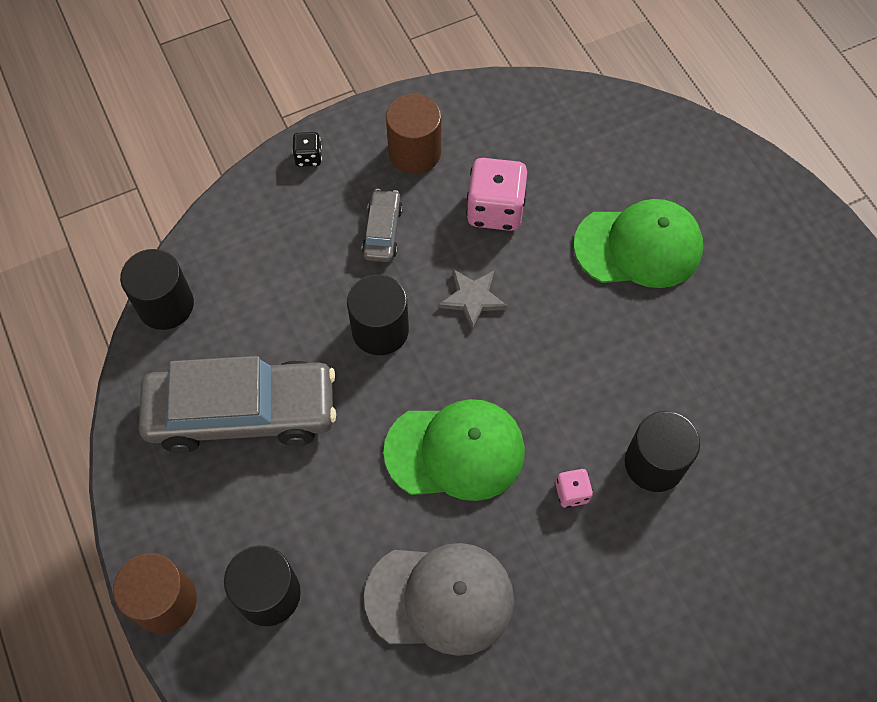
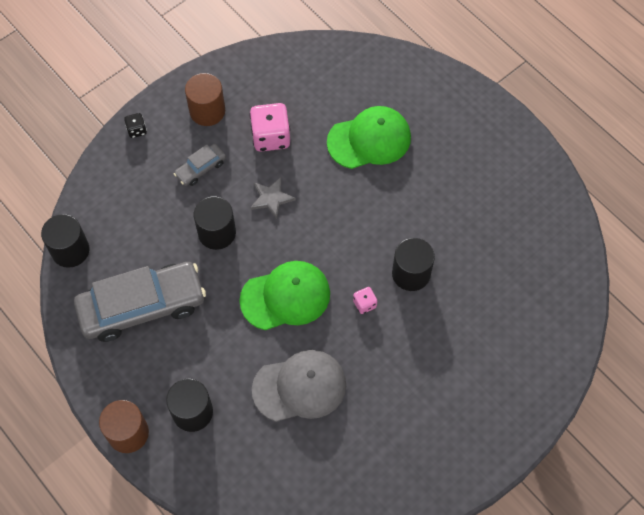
camera: 15 degrees left, 0 degrees up
(382, 231) = (200, 168): grey car -> grey car turned 120 degrees counterclockwise

